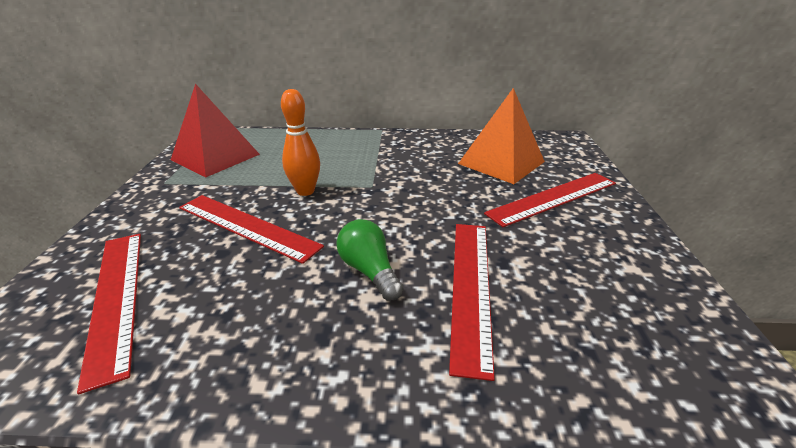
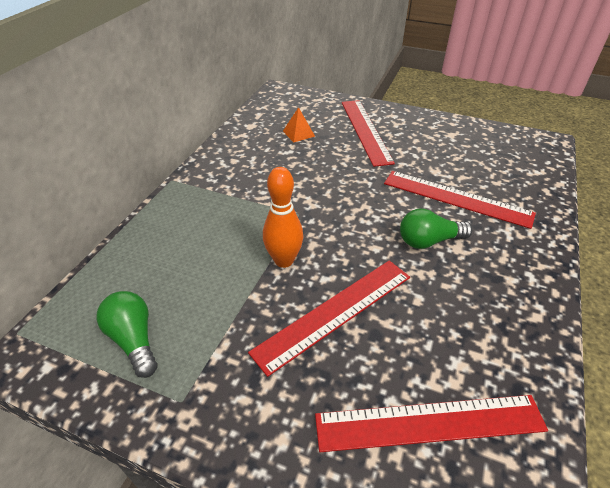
camera: 70 degrees left, 10 degrees up
(215, 157) = (134, 340): red pyramid -> green light bulb
(501, 162) = (298, 133): orange pyramid -> orange pyramid, size x0.43

